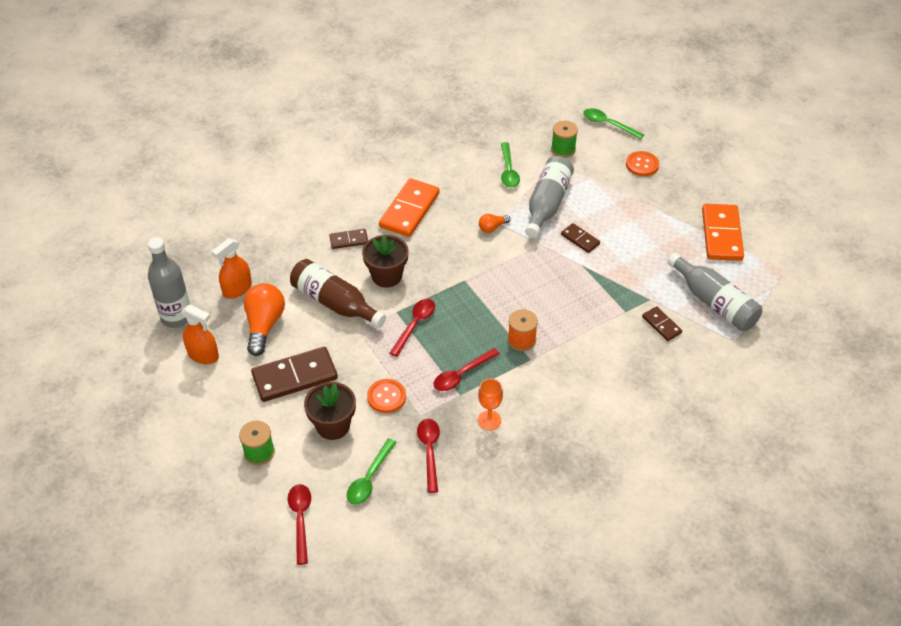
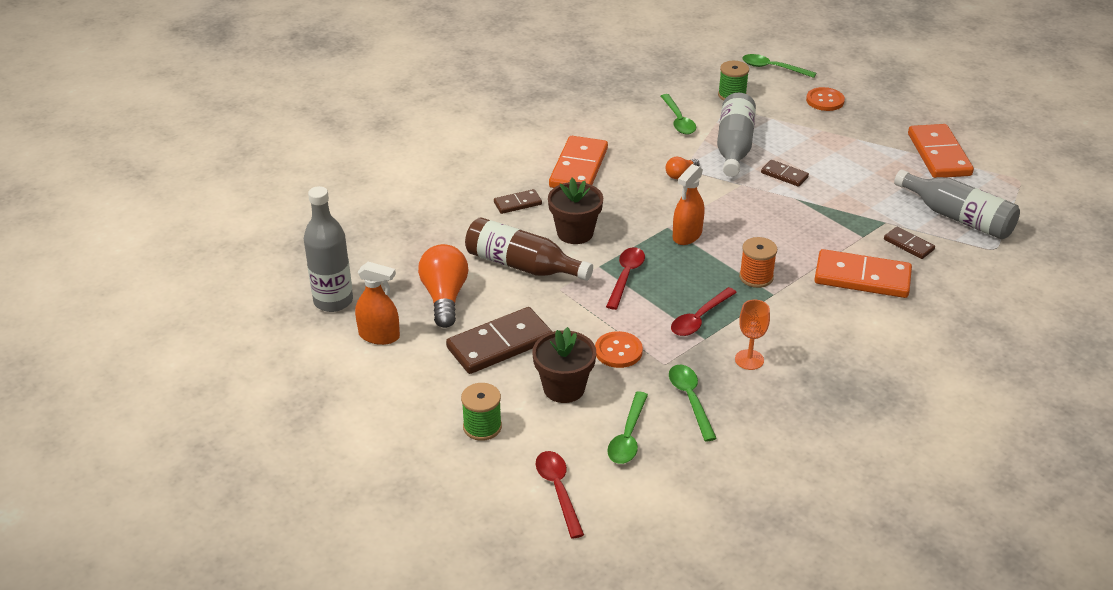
camera: 10 degrees left, 10 degrees down
(237, 289) = (399, 265): orange spray bottle -> orange spray bottle (687, 235)
(429, 451) = (690, 399): red spoon -> green spoon
(610, 353) = (862, 277): none -> orange domino

